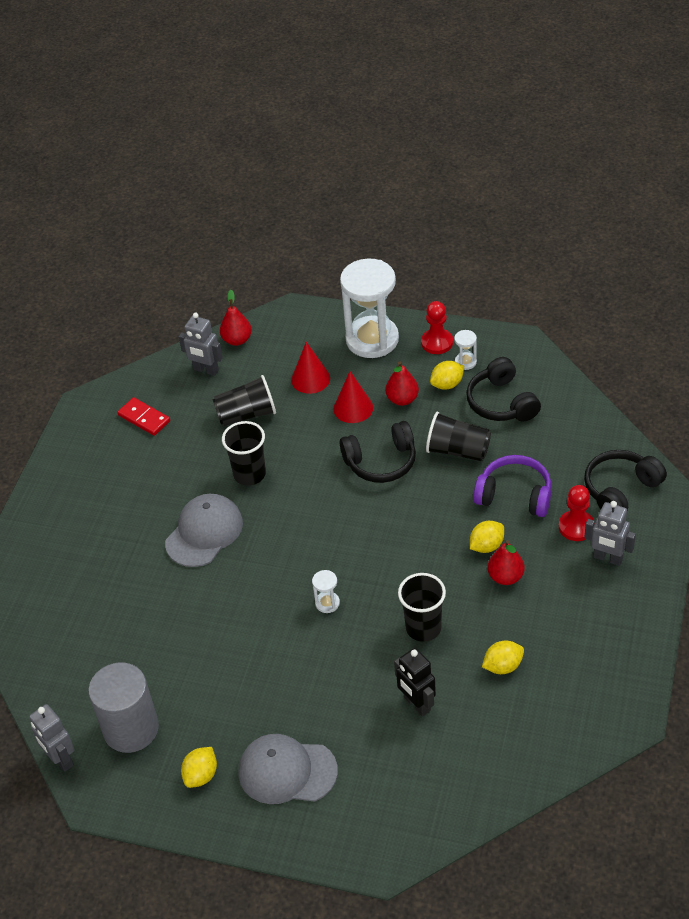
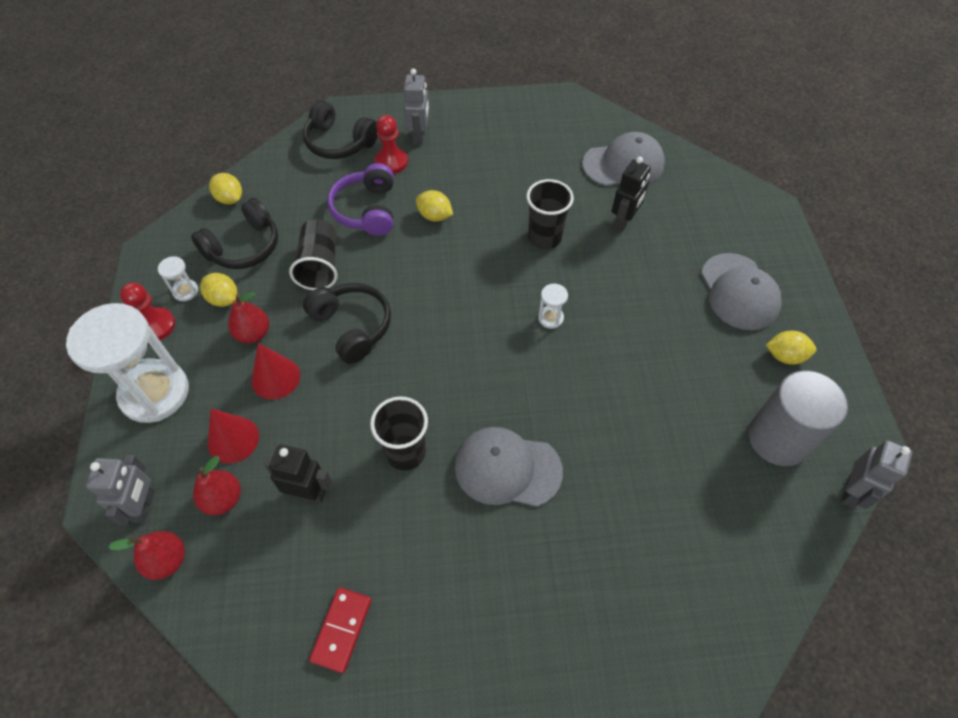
camera: 115 degrees left, 10 degrees up
(206, 370) = (233, 580): grey robot -> grey robot (144, 506)
(246, 414) = (308, 493): black cup -> black robot
(501, 737) = (623, 164): none -> grey cap
(503, 666) = (558, 177): yellow lemon -> yellow lemon (230, 199)
(505, 577) = (464, 195): red pear -> red pear (223, 499)

